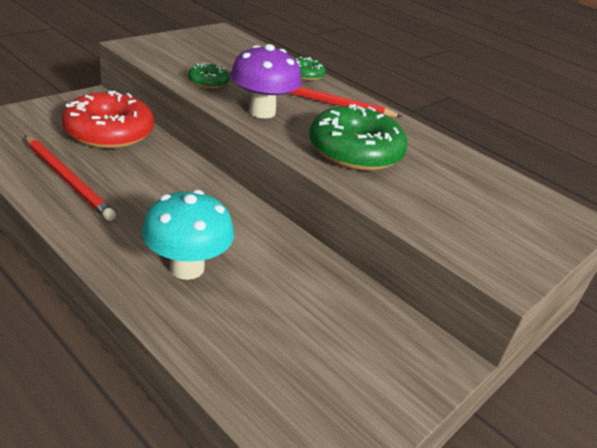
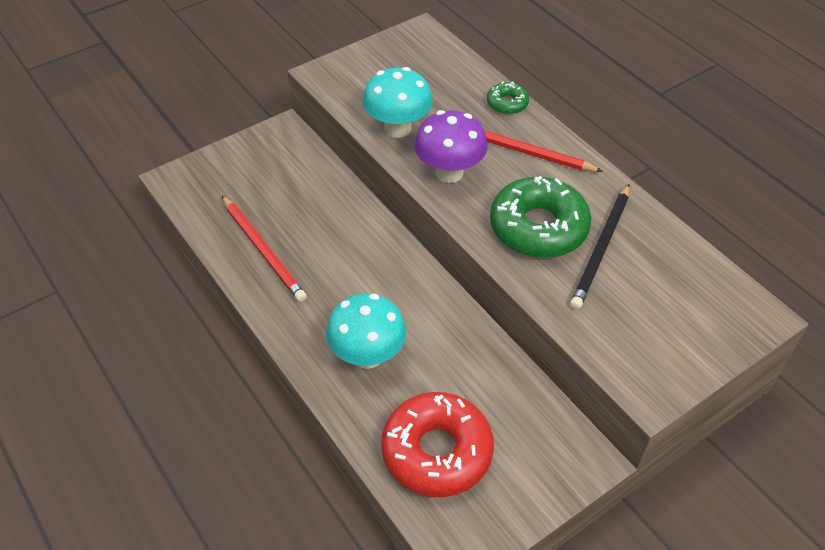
camera: 15 degrees right, 15 degrees up
(109, 132) = (300, 182): red donut -> red donut (436, 451)
(208, 82) = (397, 128): green donut -> turquoise mushroom
(418, 167) = (601, 248): none -> black pencil

